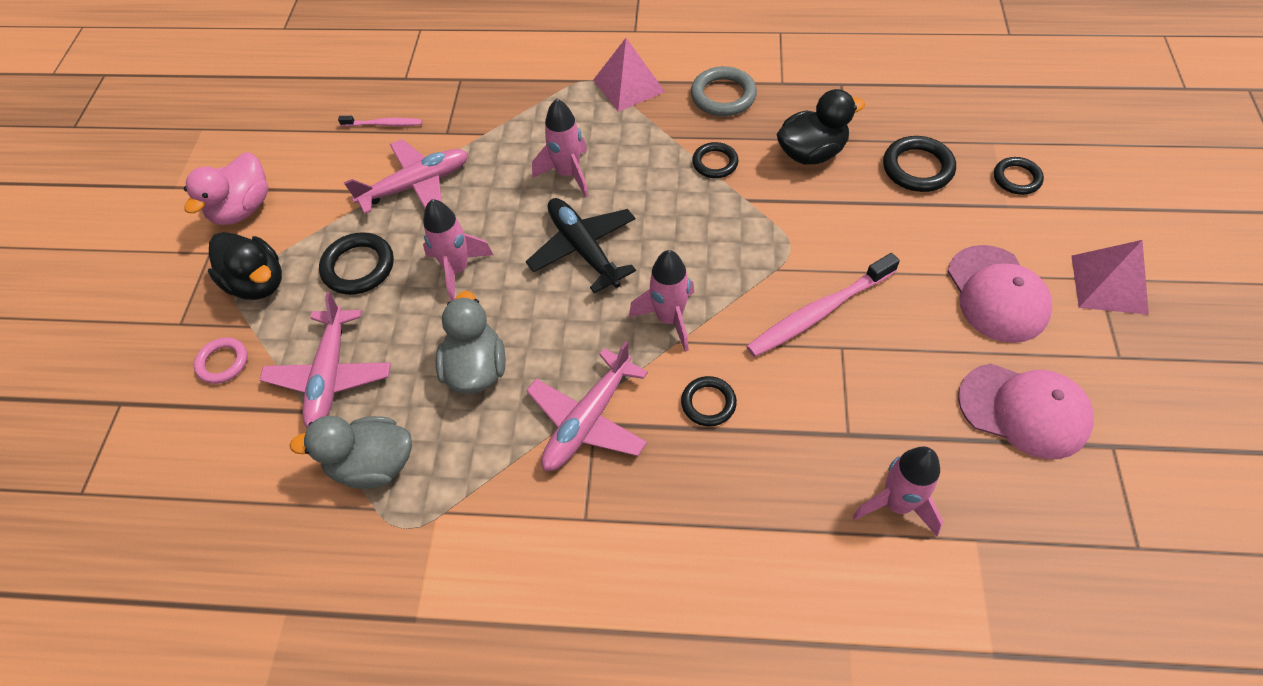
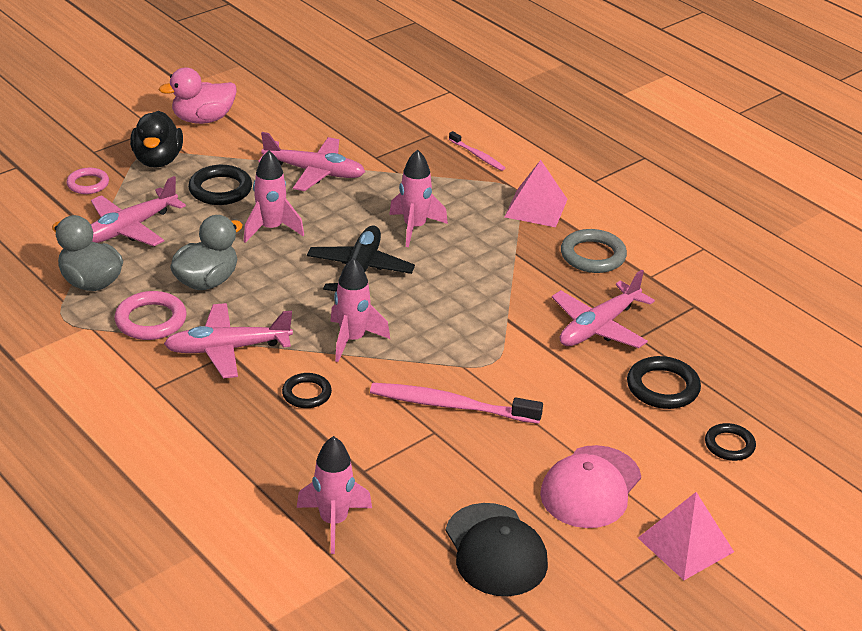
camera: 40 degrees right, 20 degrees down
(383, 124) = (345, 128): pink toothbrush -> pink toothbrush (477, 155)
(484, 453) = (151, 320): none -> pink ring
(715, 163) = (521, 286): black ring -> none
(811, 153) = (599, 327): black duck -> pink plane
(1024, 410) = (495, 550): pink cap -> black cap

